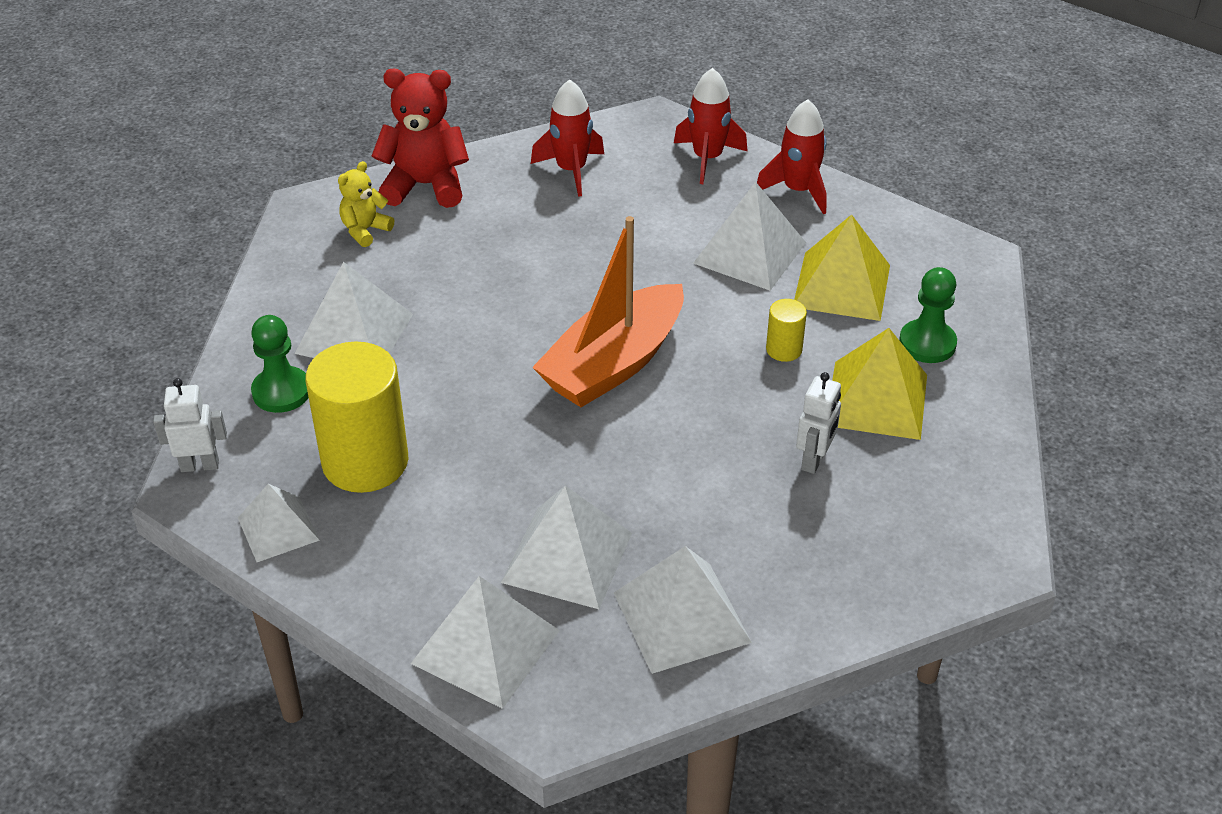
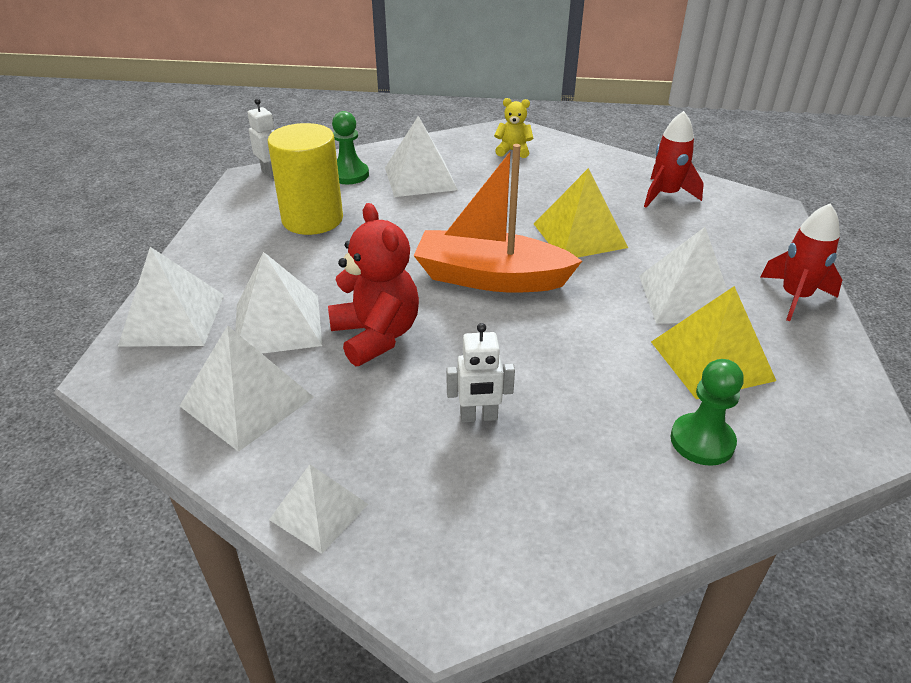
camera: 60 degrees right, 5 degrees down
(278, 529) = (236, 212): white pyramid -> white pyramid (318, 512)
(425, 185) = (578, 154): red teddy bear -> red teddy bear (376, 336)
(707, 158) = (764, 243): red rocket -> none
(784, 349) = (594, 354): yellow cylinder -> none
(877, 399) = (591, 431): yellow pyramid -> yellow pyramid (579, 235)

